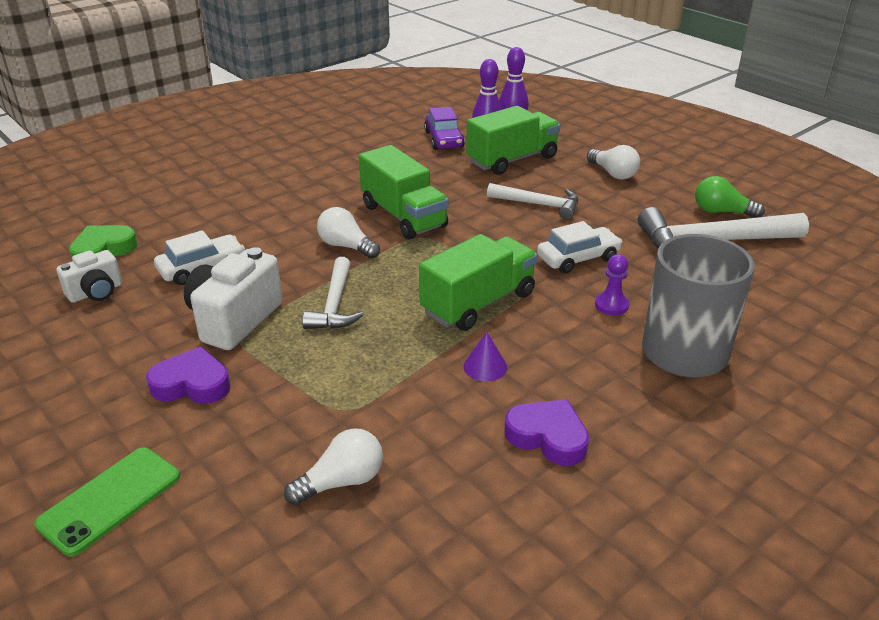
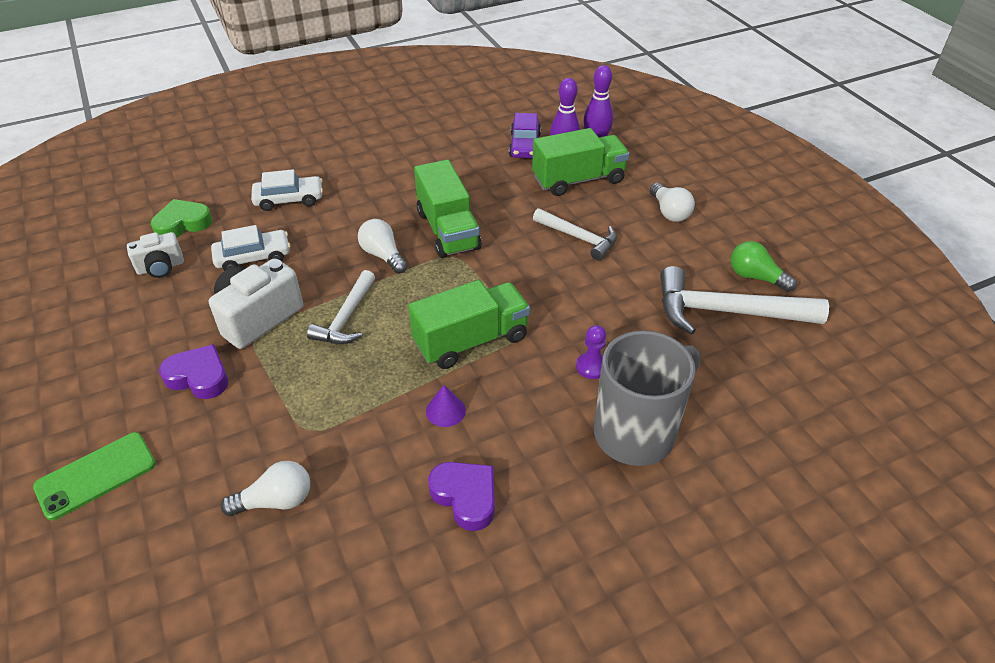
camera: 15 degrees right, 10 degrees up
(578, 258) = (586, 307): white car -> white car (289, 199)

